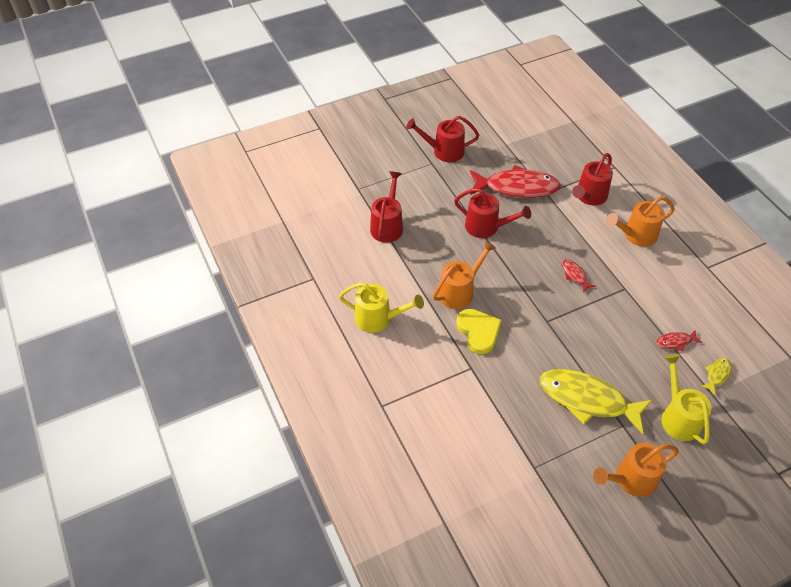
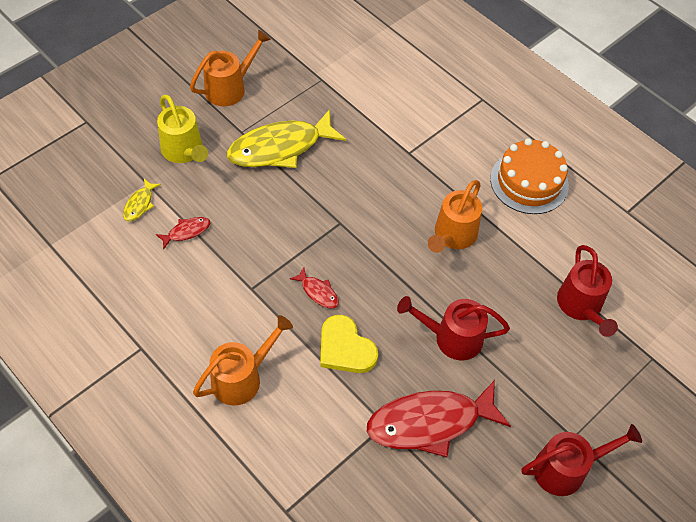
camera: 160 degrees right, 5 degrees up
(378, 319) = (529, 182): yellow watering can -> orange cake
(478, 331) = (414, 193): yellow heart -> yellow heart (345, 348)
(587, 400) = (280, 148): yellow fish -> yellow fish turned 150 degrees clockwise
(589, 197) = (319, 433): red watering can -> none

